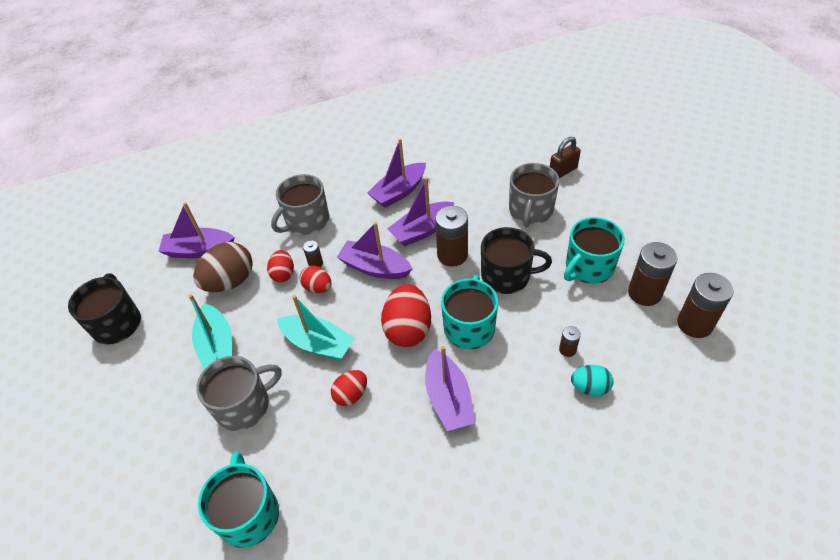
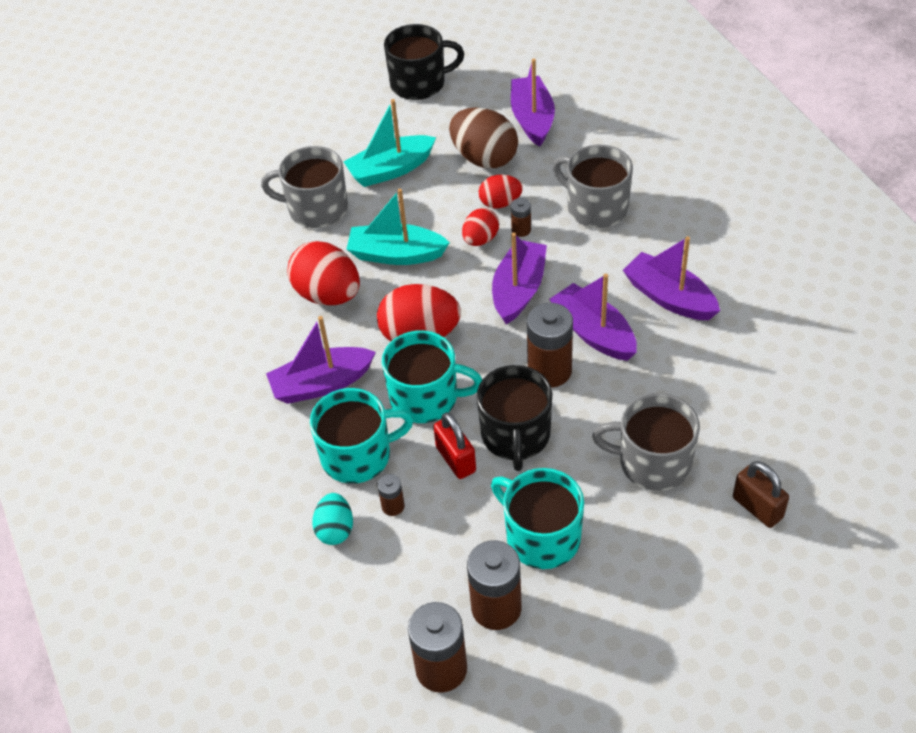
camera: 85 degrees right, 0 degrees up
(244, 405) = (316, 208): grey mug -> grey mug turned 135 degrees clockwise
(249, 514) = (199, 238): turquoise mug -> turquoise mug (358, 455)
(318, 344) = (396, 254): turquoise boat -> turquoise boat turned 75 degrees clockwise
(351, 395) = (328, 295): red egg -> red egg, size x1.73
(526, 310) = (456, 459): none -> red padlock

